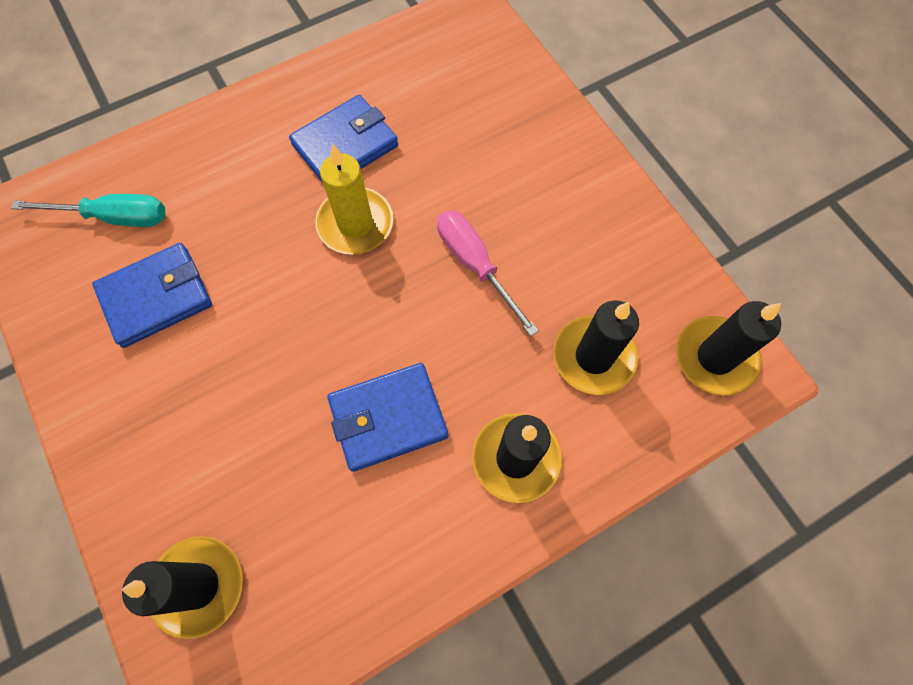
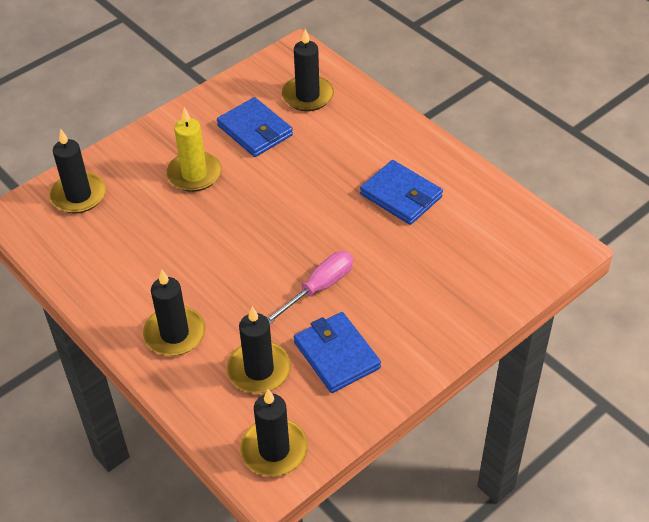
camera: 80 degrees right, 20 degrees down
(114, 217) = (307, 96): turquoise screwdriver -> black candle
(355, 224) = (335, 215): yellow candle -> yellow candle (194, 174)
(388, 418) = (192, 261): blue wallet -> blue wallet (336, 355)

